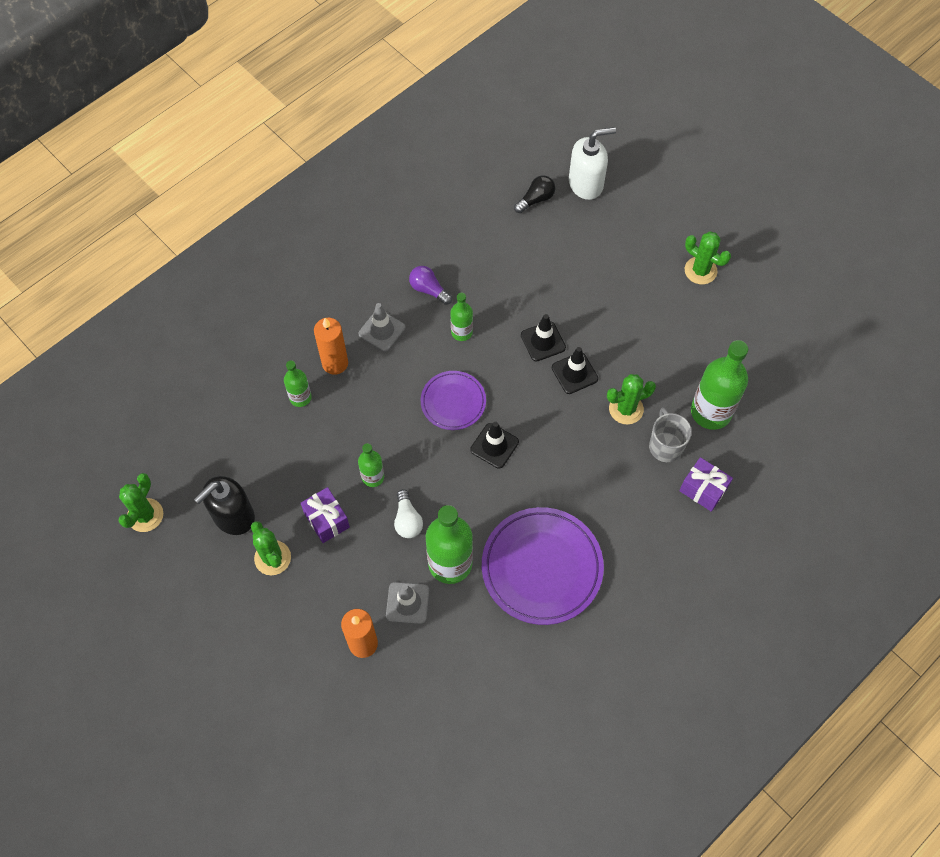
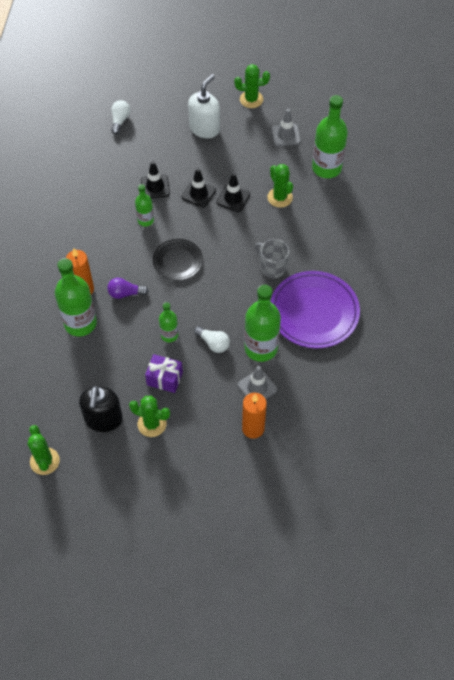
camera: 40 degrees left, 5 degrees down
(300, 397) = (80, 323): green bottle -> green bottle, size x1.86
(382, 330) = (95, 252): grey traffic cone -> grey traffic cone (286, 135)
(428, 290) = (102, 210): purple light bulb -> purple light bulb (125, 293)
(453, 402) = (177, 261): purple plate -> black plate
(494, 446) = (225, 268): black traffic cone -> black traffic cone (155, 187)
(536, 199) = (120, 120): black light bulb -> white light bulb
(586, 184) = (142, 94): white soap dispenser -> white soap dispenser (204, 128)
(626, 409) = (280, 197): green cactus -> green cactus turned 60 degrees counterclockwise
(665, 446) = (319, 202): grey mug -> grey mug (272, 267)
(703, 489) = (360, 210): purple gift -> none

